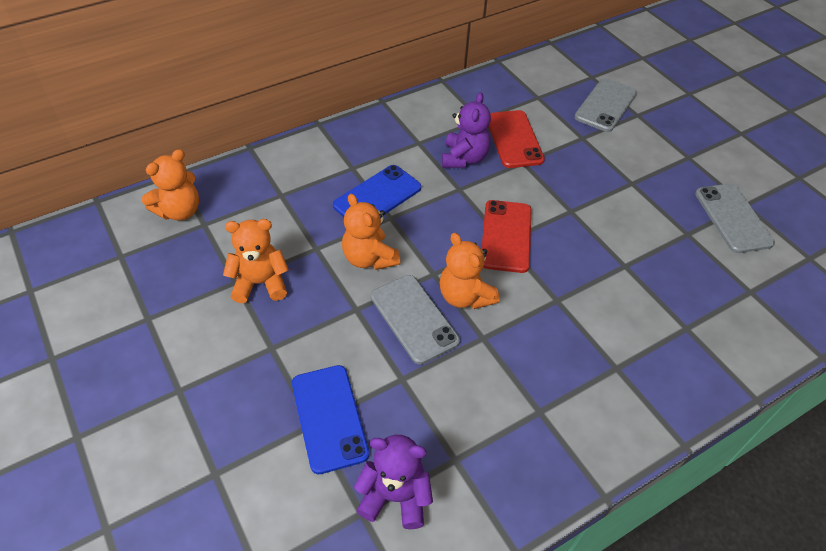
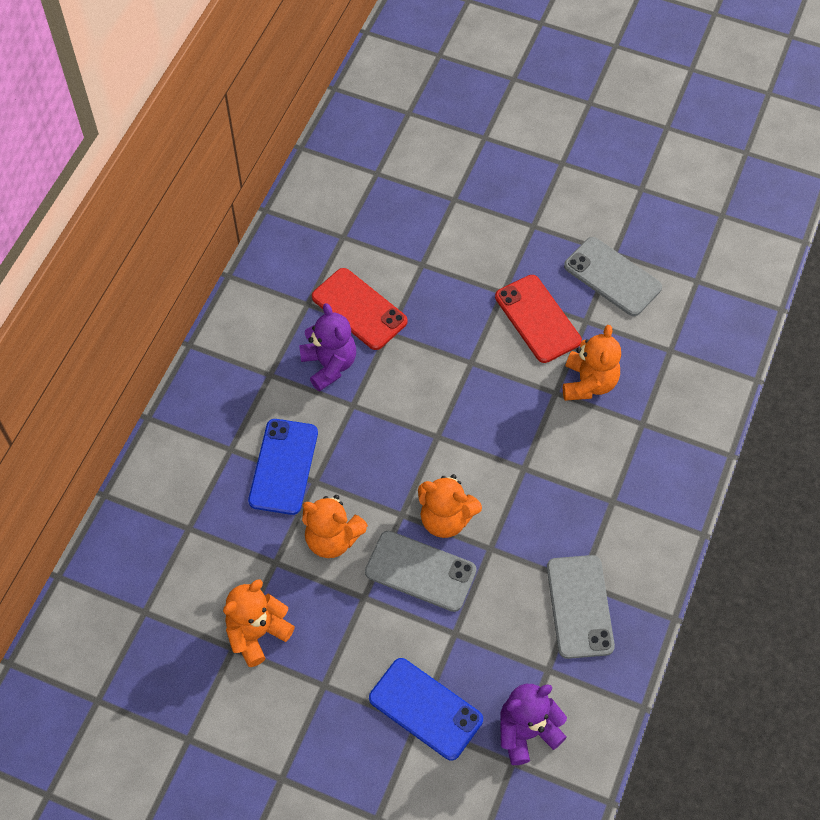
camera: 35 degrees left, 10 degrees up
(179, 211) = (106, 615): orange teddy bear -> orange teddy bear (588, 383)
(506, 236) = (434, 430): red phone -> red phone (537, 319)
(605, 105) = (416, 206): grey phone -> grey phone (580, 606)

